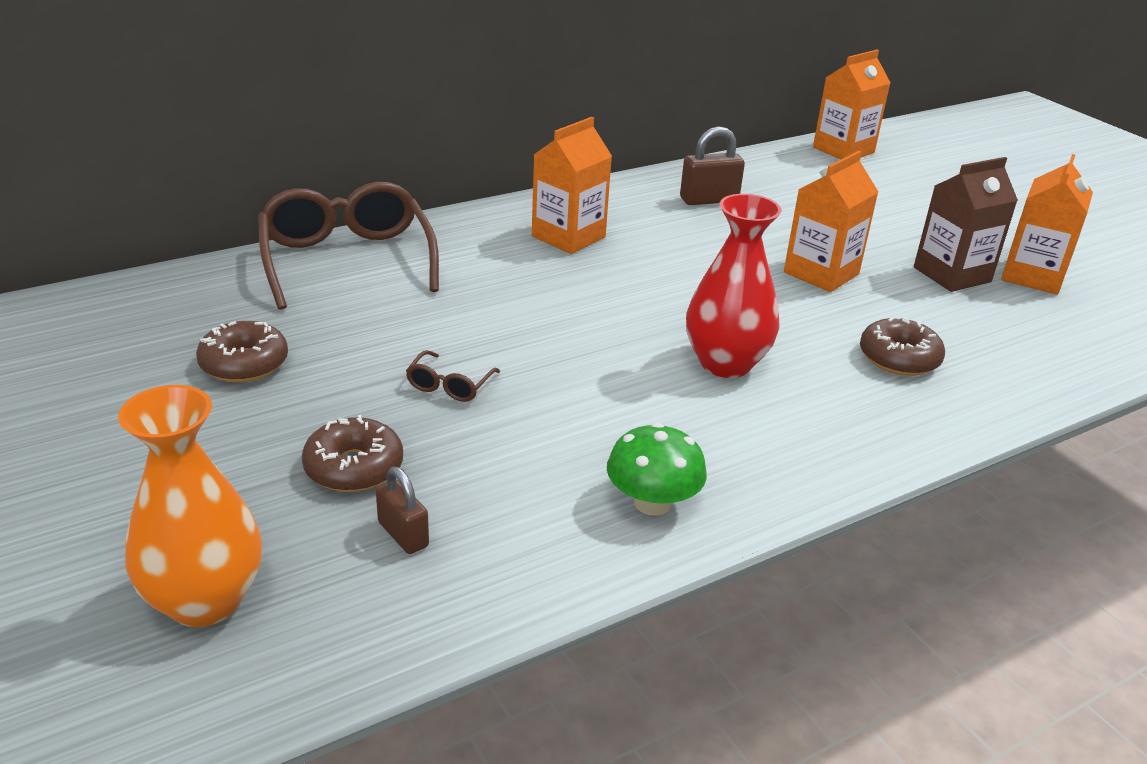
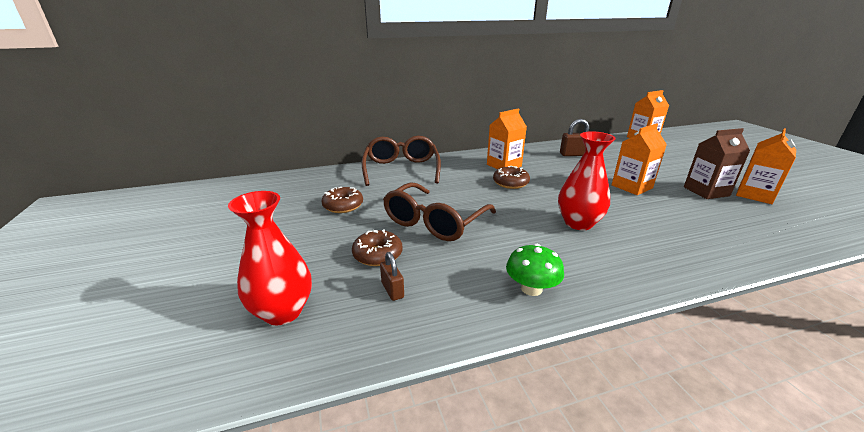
camera: 15 degrees right, 5 degrees down
(205, 601) = (282, 312): orange vase -> red vase
(449, 386) = (434, 222): brown glasses -> brown glasses, size x2.43
(899, 358) = (678, 228): brown donut -> brown donut (510, 183)

